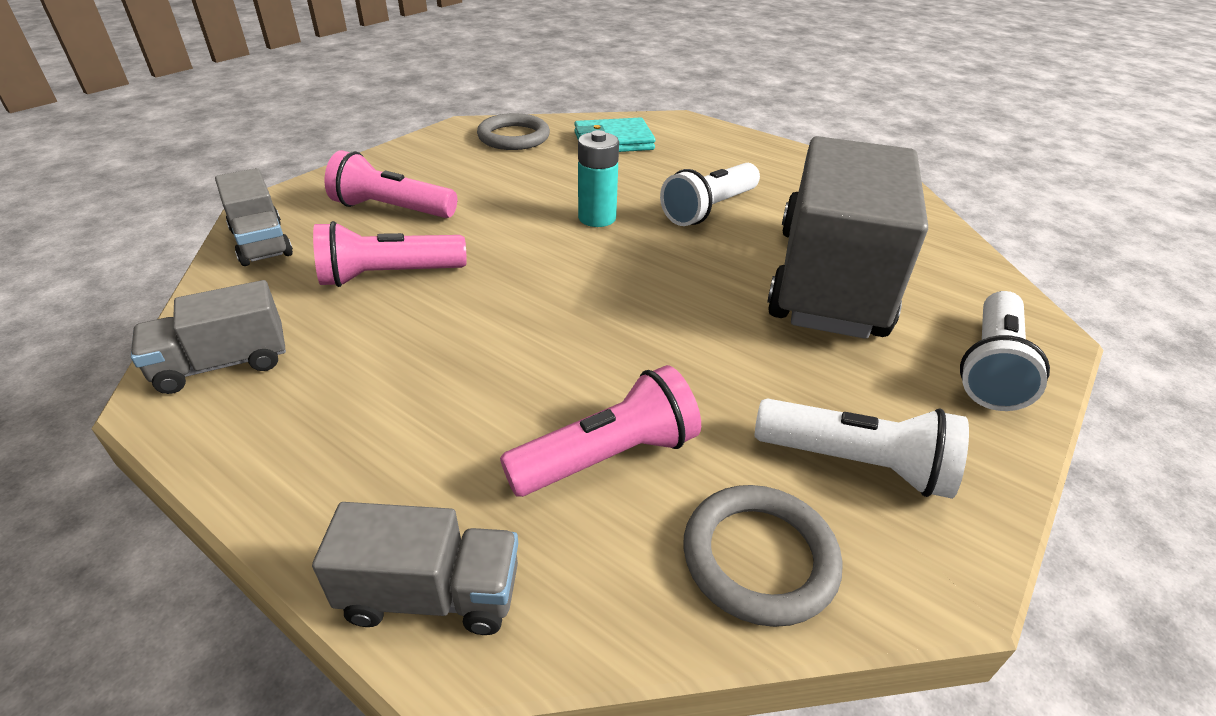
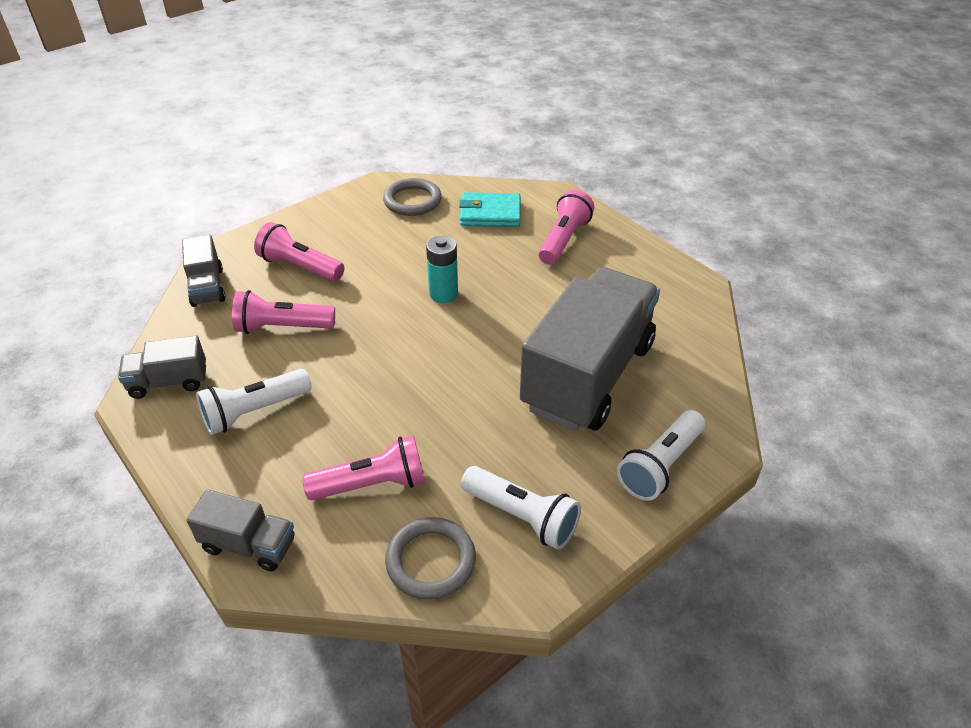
camera: 15 degrees right, 5 degrees up
(709, 209) = (533, 296): white flashlight -> white flashlight (254, 411)
(712, 156) = (563, 239): none -> pink flashlight

